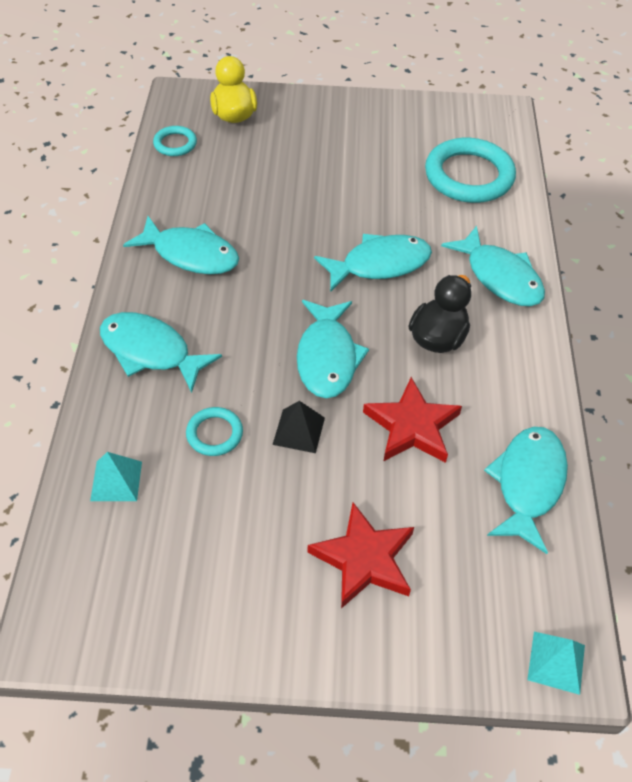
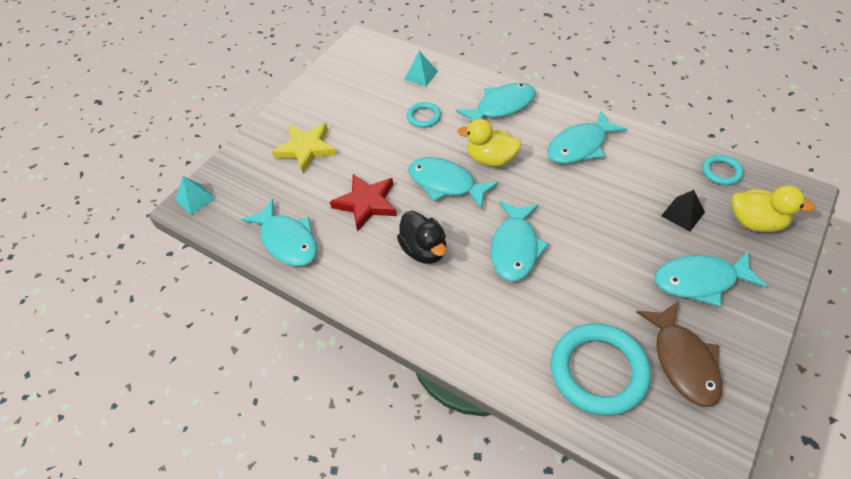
camera: 125 degrees right, 0 degrees up
(258, 328) = (491, 159): none -> yellow duck
(299, 431) = (401, 151): black pyramid -> black pyramid (683, 214)
(364, 559) = (306, 149): red star -> yellow star
(419, 134) = (683, 361): none -> brown fish
(499, 277) = (459, 323): turquoise fish -> turquoise fish (700, 281)

